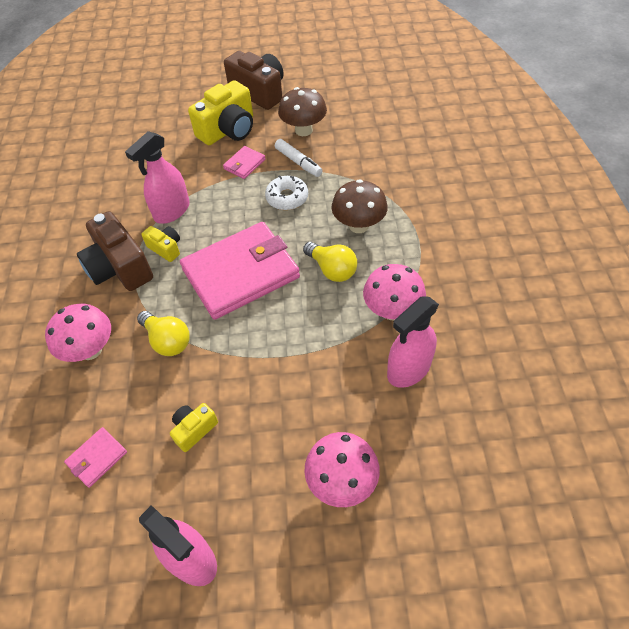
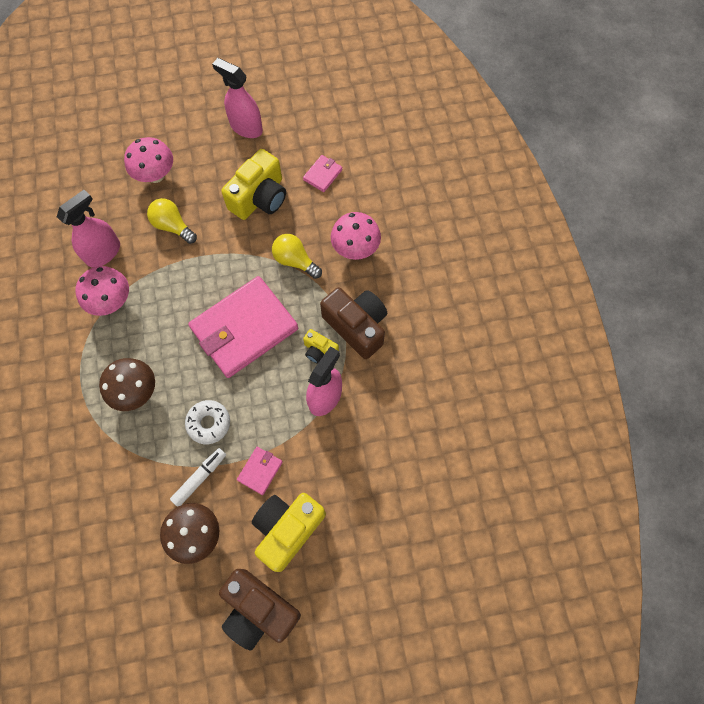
camera: 170 degrees right, 15 degrees up
(194, 429) = (259, 198): yellow camera -> yellow camera, size x1.96
(298, 162) = (200, 478): white marker -> white marker turned 90 degrees clockwise
(332, 269) = (162, 339): yellow light bulb -> yellow light bulb (173, 226)

